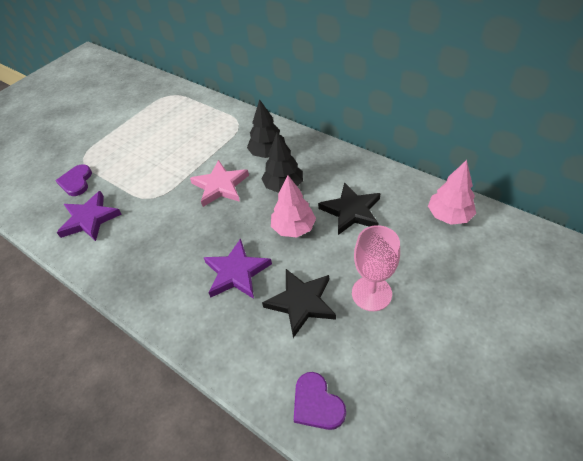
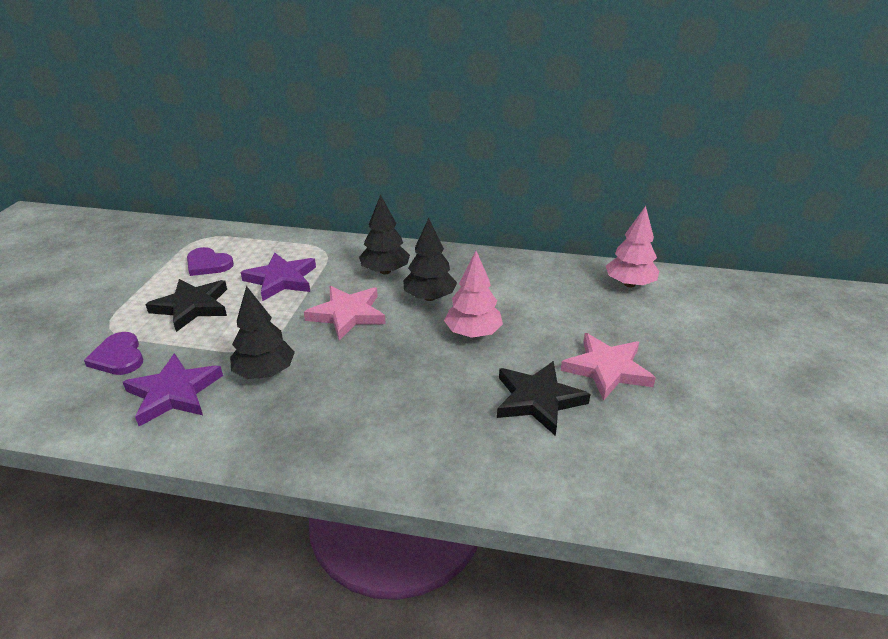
camera: 30 degrees left, 15 degrees down
(145, 219) = (265, 372): none -> black tree
(236, 272) = (436, 393): purple star -> purple star (281, 279)
(317, 403) = (631, 488): purple heart -> purple heart (208, 264)
(351, 211) = (527, 303): black star -> black star (192, 307)
(371, 293) = (607, 369): pink goblet -> pink star

